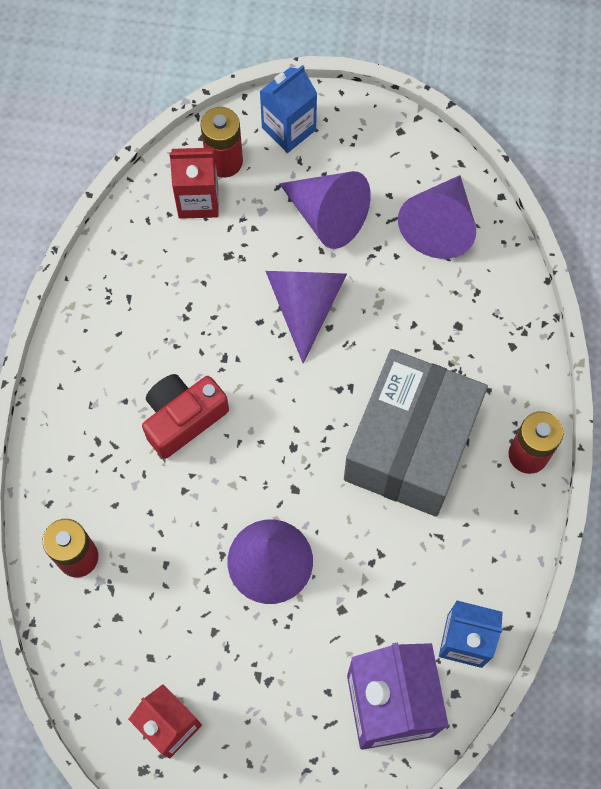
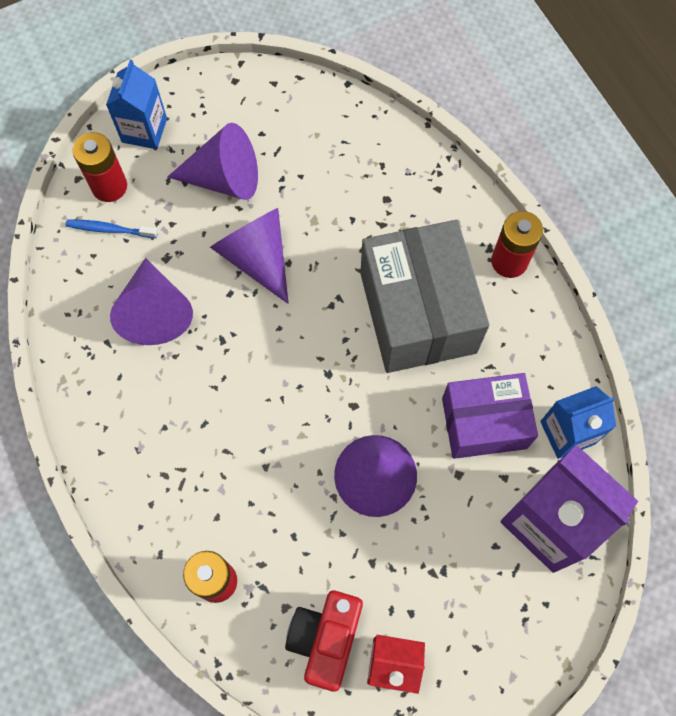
camera: 35 degrees left, 0 degrees up
(183, 418) = (223, 409): red camera -> red camera (325, 639)
(198, 200) = (110, 229): red carton -> blue toothbrush
(396, 581) = (484, 423): none -> purple box
(439, 226) = (317, 133): purple cone -> purple cone (155, 311)

